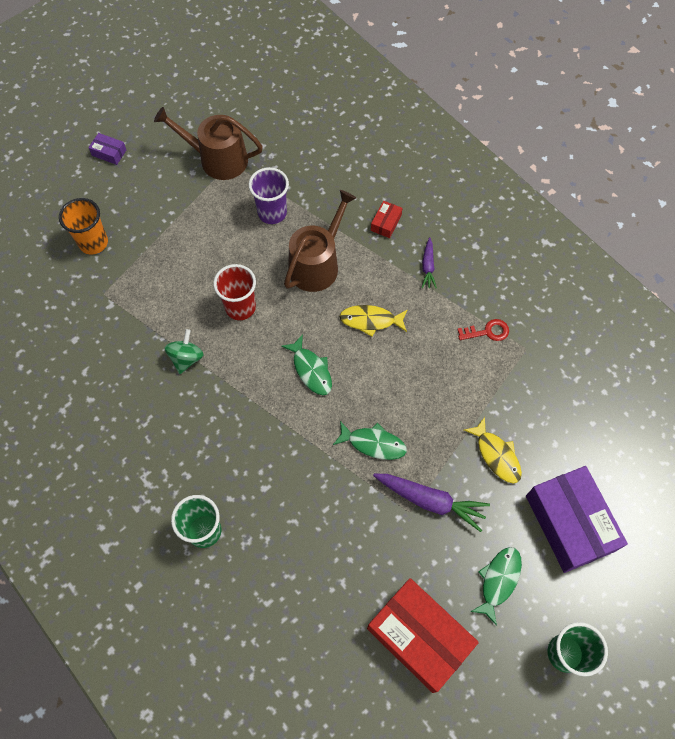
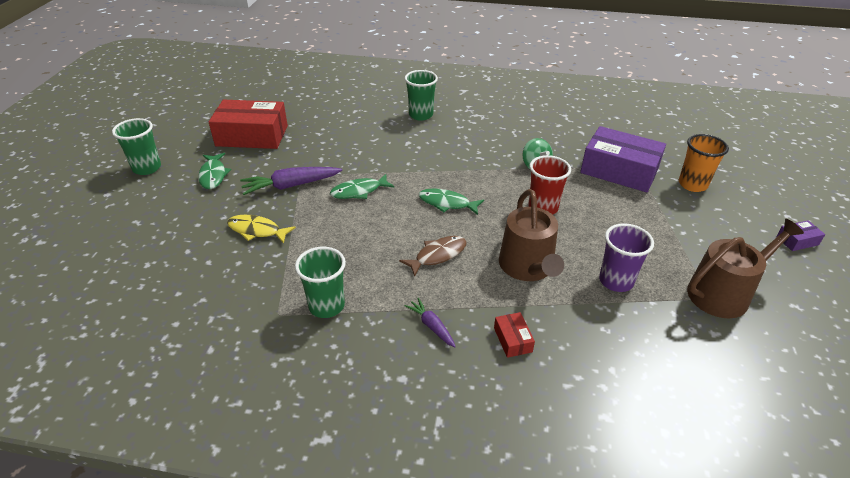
camera: 140 degrees right, 25 degrees down
(370, 320) = (437, 255): yellow fish -> brown fish
(487, 332) = (326, 306): red key -> green cup
(569, 523) = (171, 223): purple box -> purple box (619, 170)

